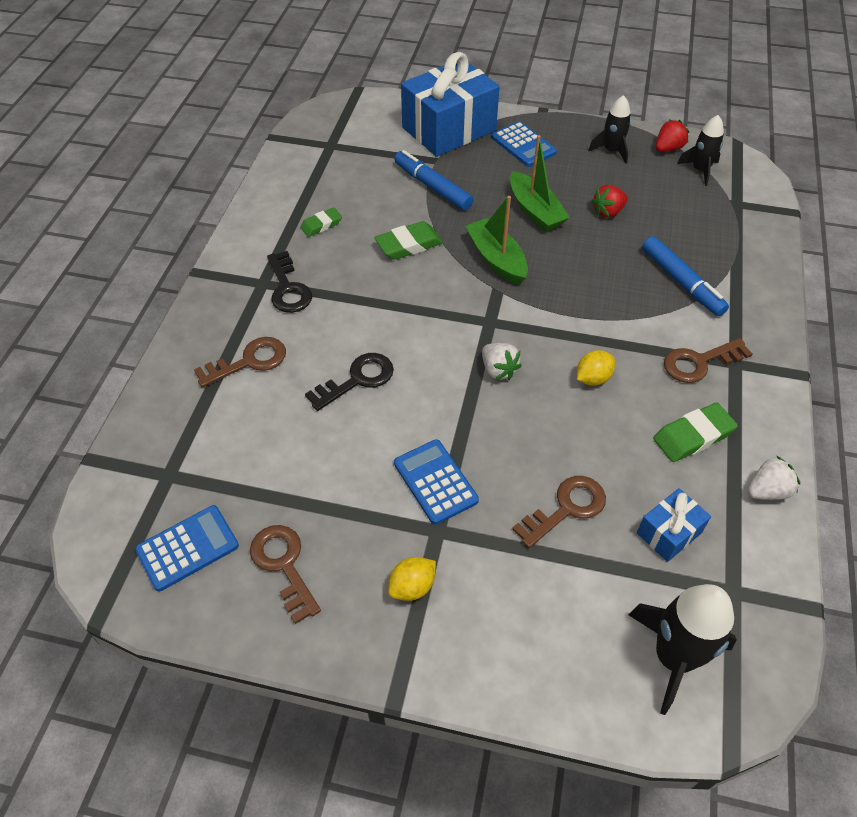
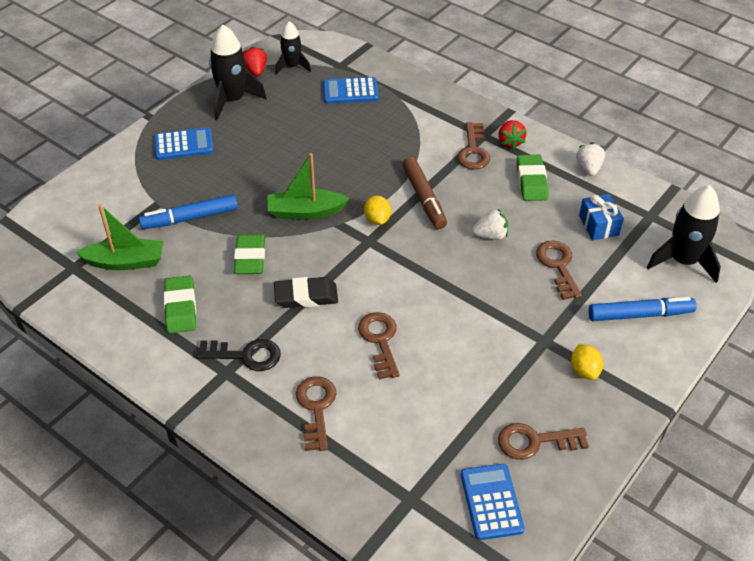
camera: 65 degrees left, 5 degrees down
(321, 225) = (180, 308): green eraser -> green eraser, size x1.57
(357, 380) = (380, 341): black key -> brown key
(384, 302) = (306, 296): none -> black eraser
(435, 482) = (503, 327): blue calculator -> blue calculator (350, 91)
(449, 129) = (122, 181): blue gift -> none
(498, 370) = (419, 254): white strawberry -> white strawberry (490, 235)
(535, 211) = (268, 169): green boat -> green boat (125, 262)
(586, 344) = (424, 198): none -> brown marker
(592, 378) = (456, 208): yellow lemon -> yellow lemon (377, 219)
(608, 212) = (299, 131): red strawberry -> red strawberry (510, 142)
(611, 151) = (233, 100): black rocket -> black rocket, size x1.60
(681, 282) = (397, 126): blue marker -> blue marker (640, 315)

